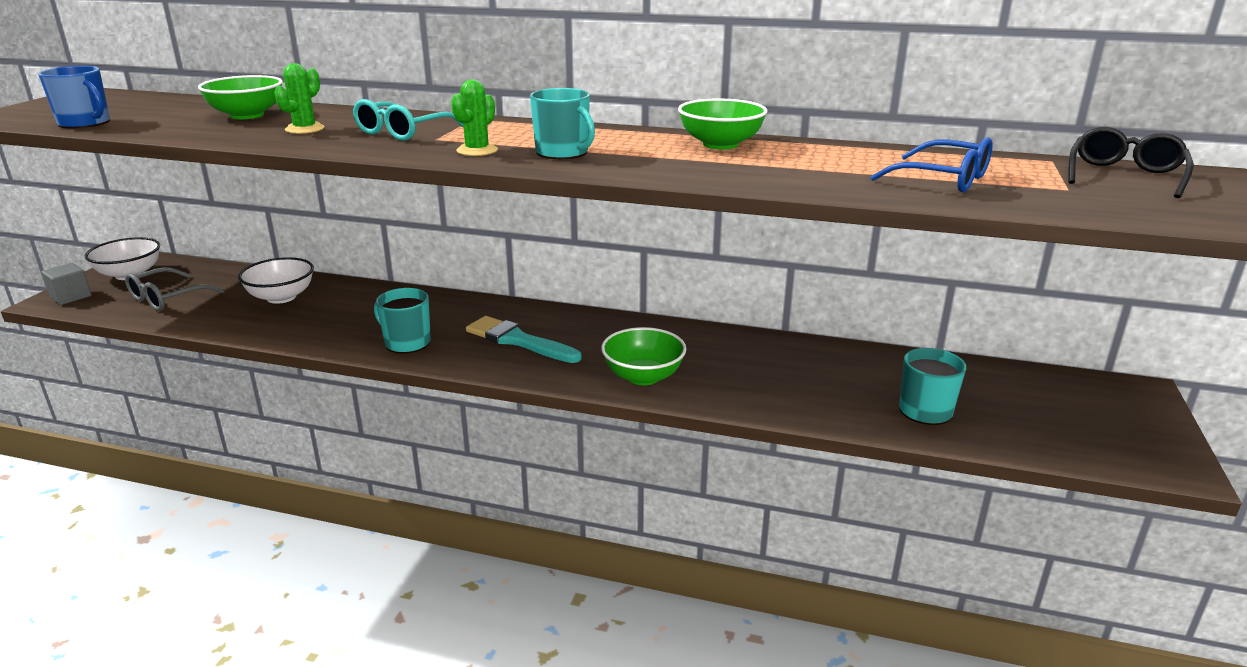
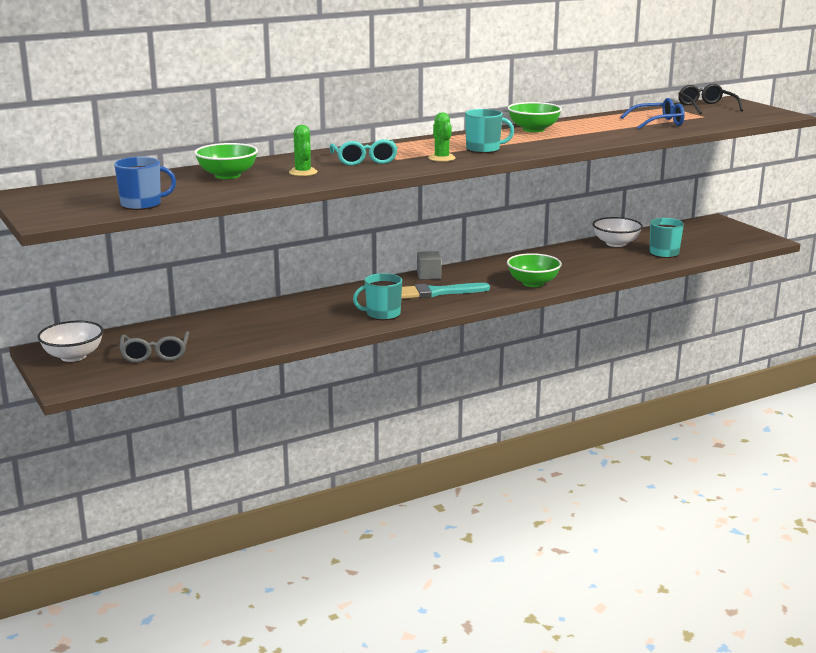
camera: 45 degrees left, 5 degrees down
(71, 297) = (74, 380): grey cube -> grey cube (429, 276)
(281, 297) = (235, 326): white bowl -> white bowl (616, 243)

